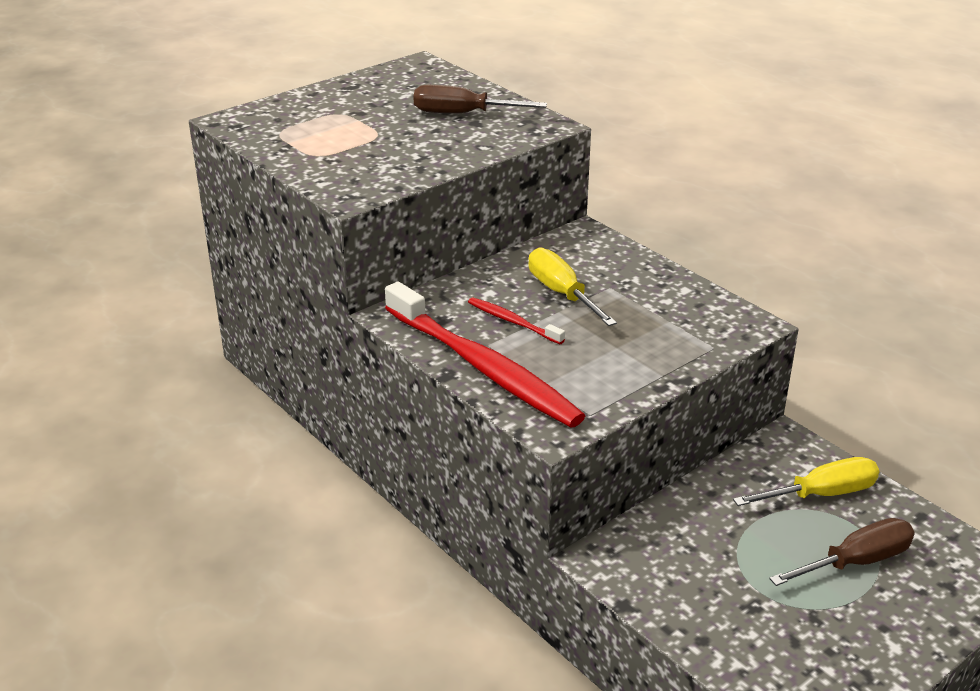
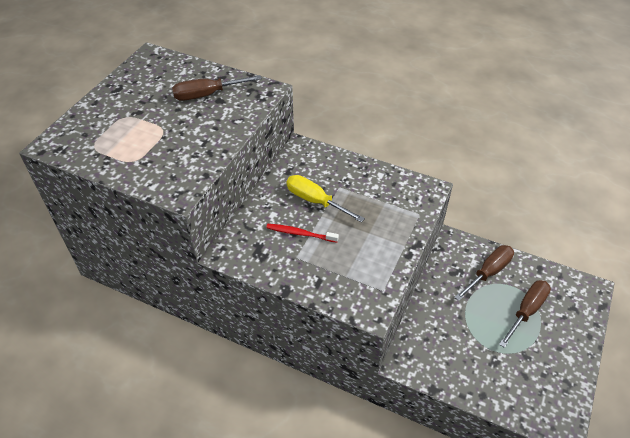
camera: 25 degrees left, 15 degrees up
(483, 368) = (304, 277): red toothbrush -> none
(820, 494) = (488, 272): yellow screwdriver -> brown screwdriver

